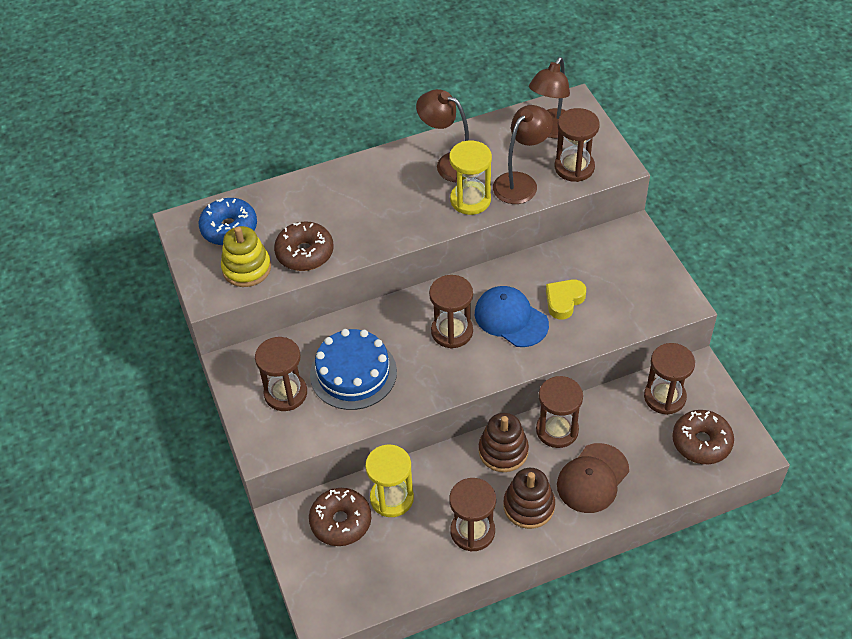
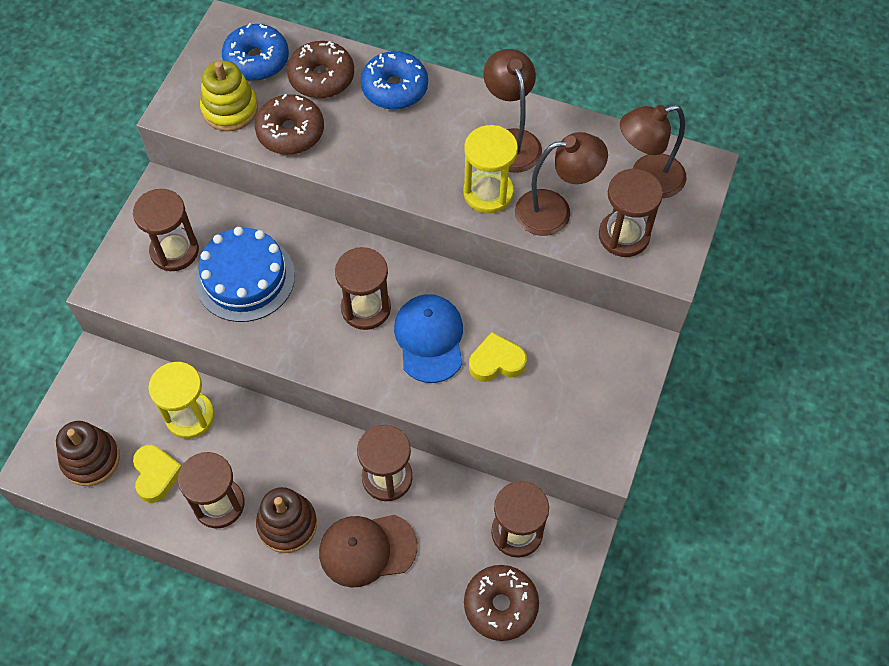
camera: 40 degrees right, 10 degrees up
(341, 522) = (131, 401): brown donut -> brown donut (321, 77)
(342, 183) = (394, 88): none -> blue donut
(411, 549) = (156, 475): none -> yellow heart
(503, 451) = (321, 455): brown stacking toy -> brown stacking toy (91, 459)

